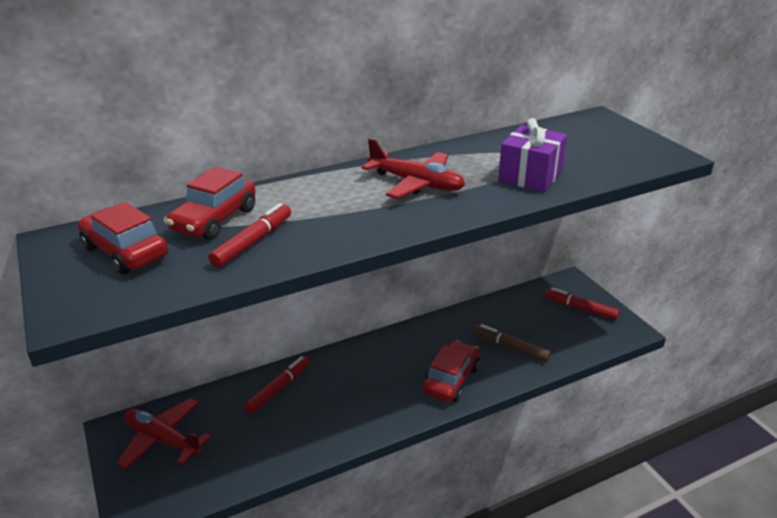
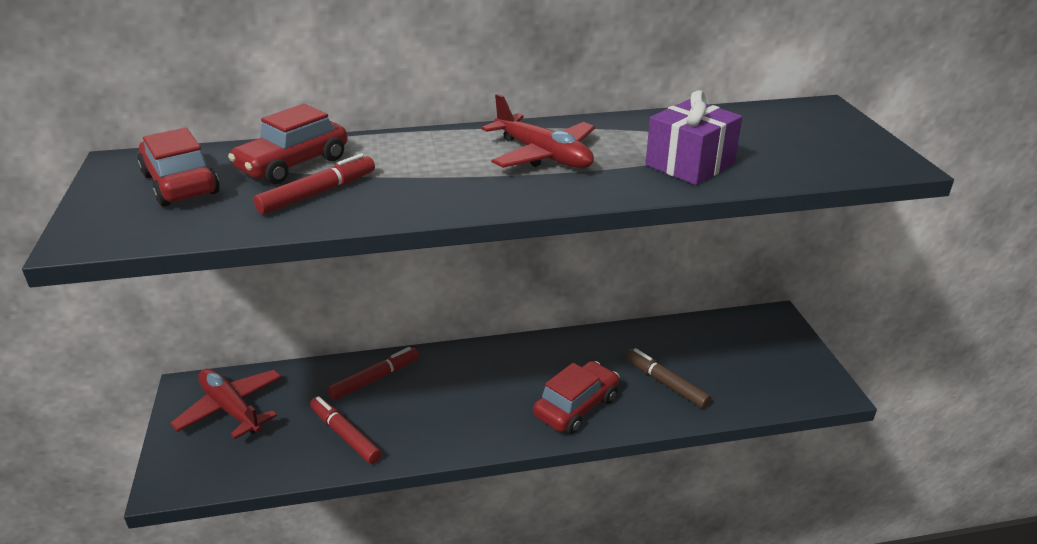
camera: 15 degrees right, 0 degrees up
(580, 308) = (775, 352): red marker -> red marker (345, 435)

